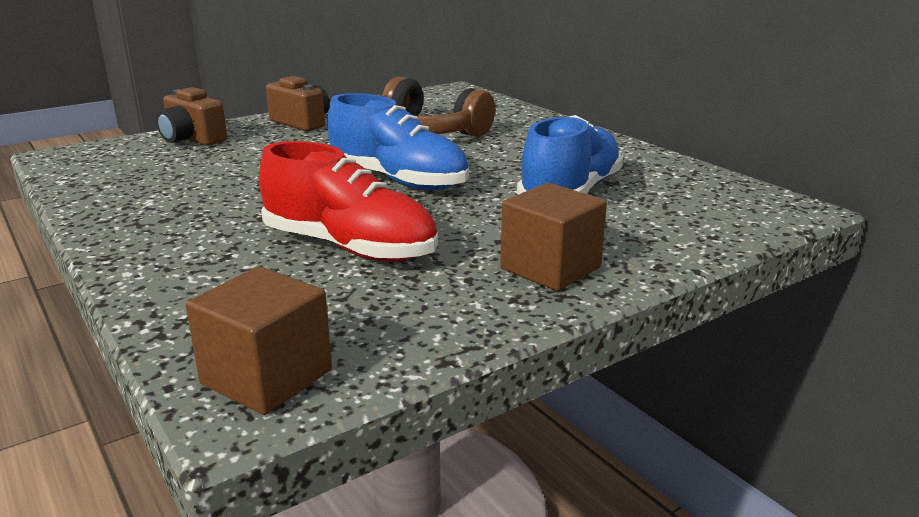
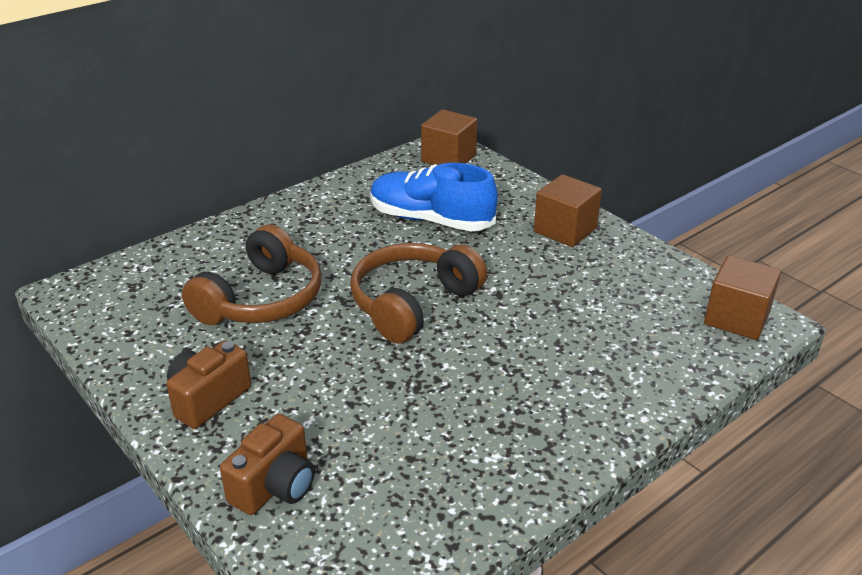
camera: 95 degrees left, 10 degrees up
(350, 247) = (561, 312): red shoe -> none
(398, 180) = (413, 303): blue shoe -> brown headphones
(748, 208) = (448, 158): none -> brown cube

